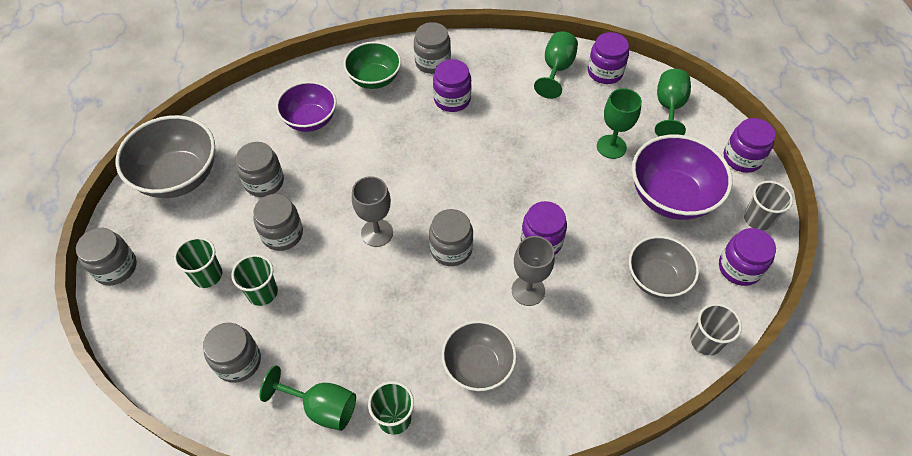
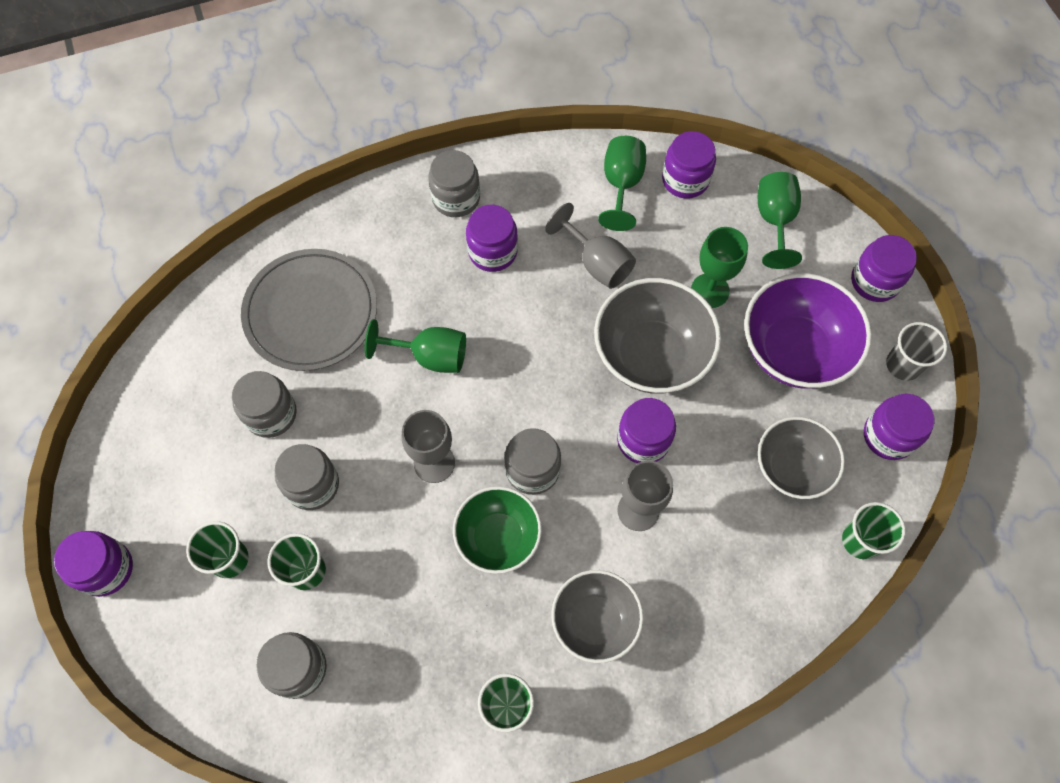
camera: 10 degrees left, 10 degrees up
(115, 267) = (106, 569): grey jar -> purple jar
(179, 176) = (154, 424): grey bowl -> grey bowl (651, 355)
(310, 120) = (311, 312): purple bowl -> grey plate
(321, 407) = (416, 709): green goblet -> green goblet (430, 356)
(374, 79) = (383, 236): green bowl -> green bowl (498, 537)
(528, 117) = (597, 263): none -> grey goblet
(705, 341) = (860, 540): grey cup -> green cup

